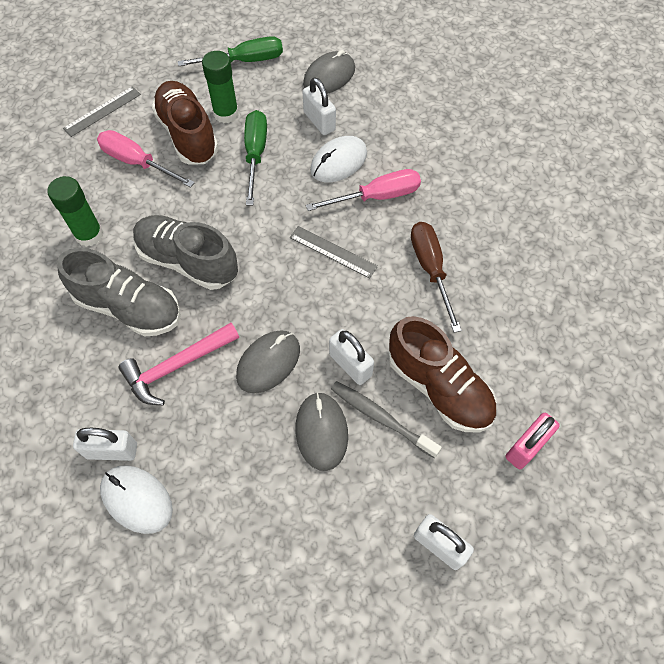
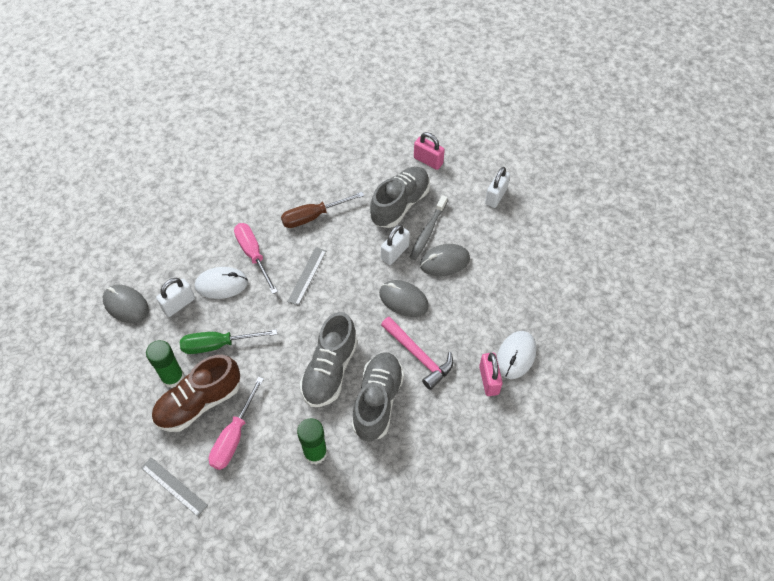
camera: 100 degrees left, 5 degrees down
(112, 451) = (489, 380): white padlock -> pink padlock
(245, 61) = (106, 376): green screwdriver -> none
(338, 162) = (221, 284): white mouse -> white mouse turned 45 degrees counterclockwise
(439, 387) = (400, 204): brown shoe -> grey shoe

